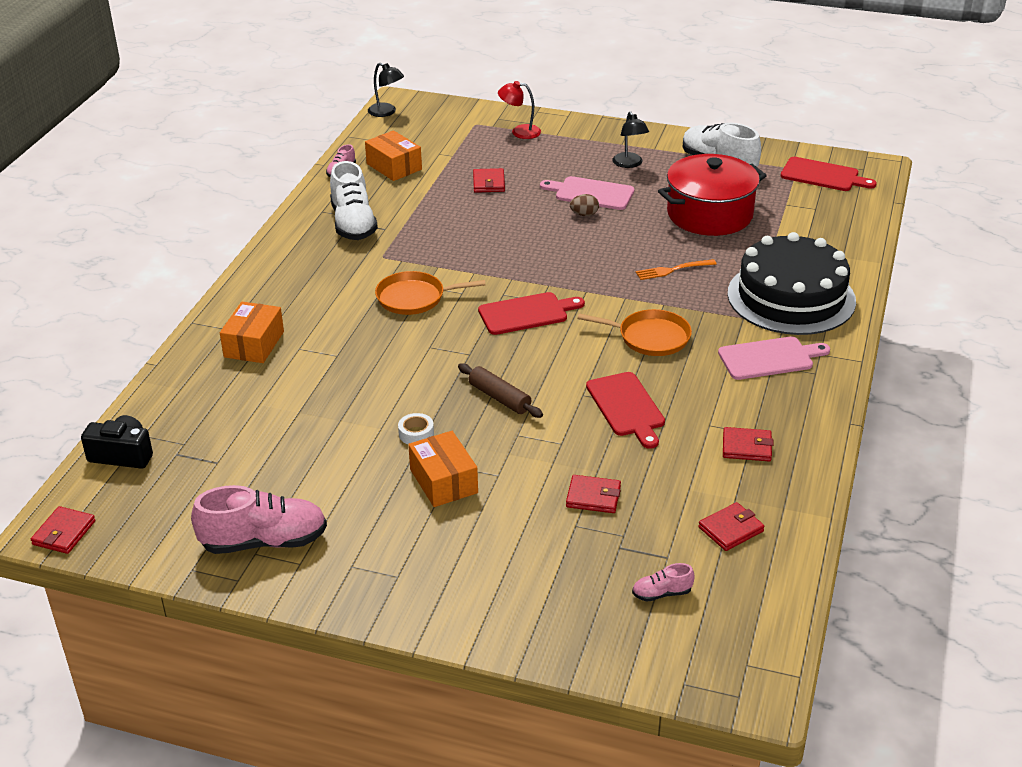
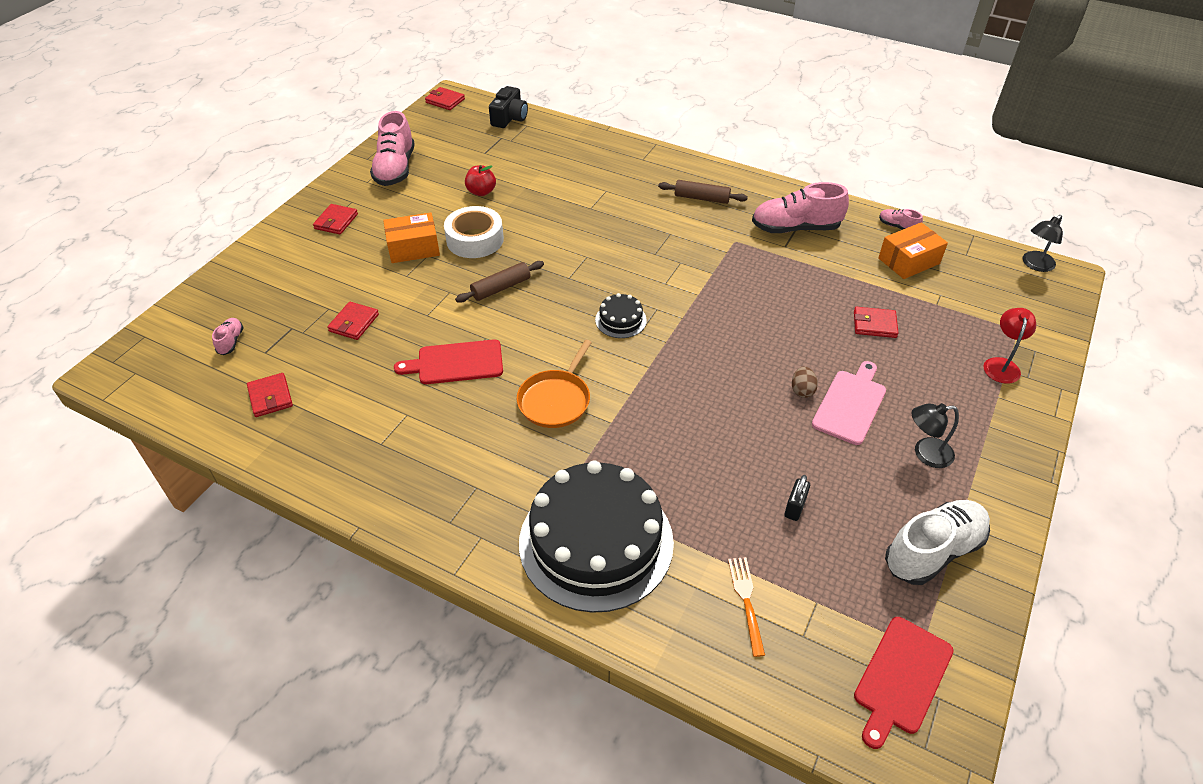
camera: 100 degrees right, 10 degrees up
(254, 344) = (618, 170): orange box -> none
(307, 281) = (701, 198): none -> brown rolling pin
(313, 447) = (481, 192): none -> red apple
(353, 224) = (795, 228): white shoe -> pink shoe
(414, 298) = (663, 254): orange pan -> none
(416, 434) = (475, 240): white tape -> white tape, size x2.05
(526, 313) = (620, 320): red cutting board -> black cake
(673, 270) = (675, 444): orange fork -> orange fork (746, 601)
(709, 214) = (794, 507): red pot -> black padlock
(747, 447) = (363, 434): red wallet -> red wallet (336, 221)
(769, 358) = (489, 488): pink cutting board -> none

